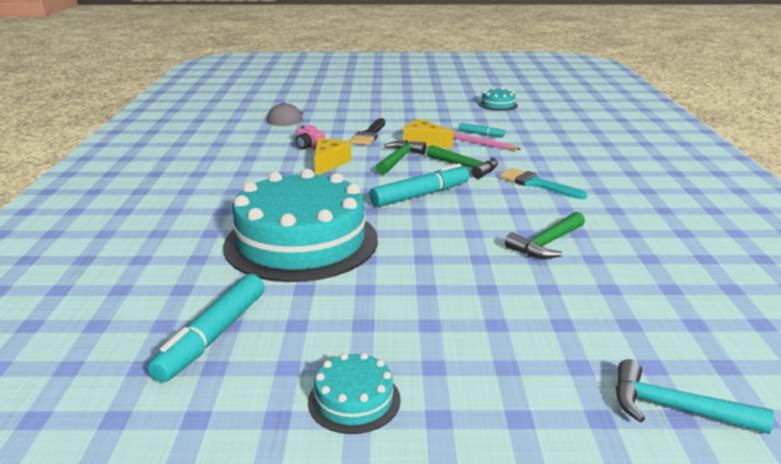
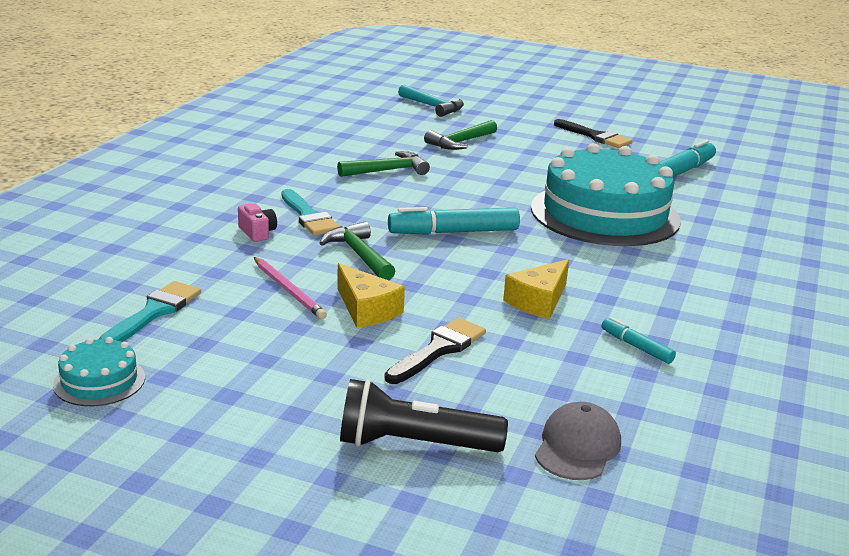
camera: 160 degrees left, 0 degrees up
(309, 147) = (555, 343): pink camera -> pink camera (257, 232)
(353, 109) = (414, 444): none -> black flashlight
(354, 400) = (595, 136): turquoise cake -> black brush
(399, 159) = (434, 286): green hammer -> green hammer (460, 142)
(481, 134) = (256, 307): turquoise marker -> turquoise marker (636, 347)
(523, 124) = (154, 312): none -> turquoise brush

